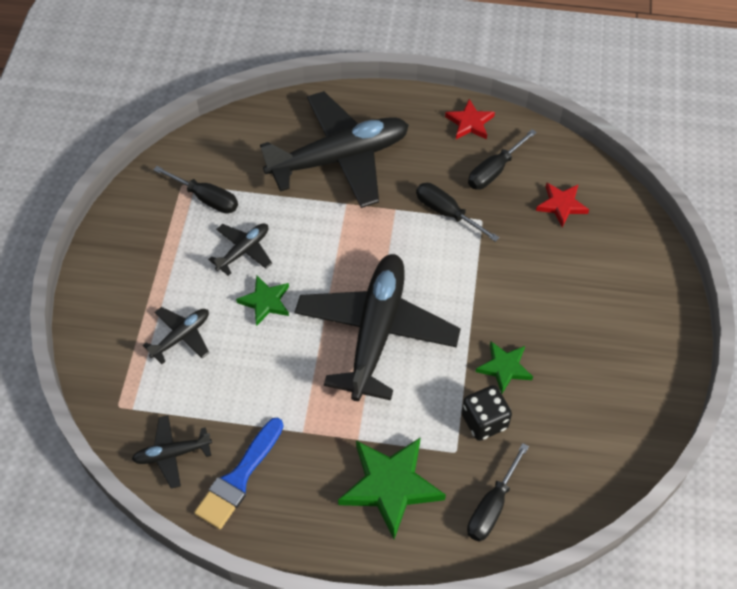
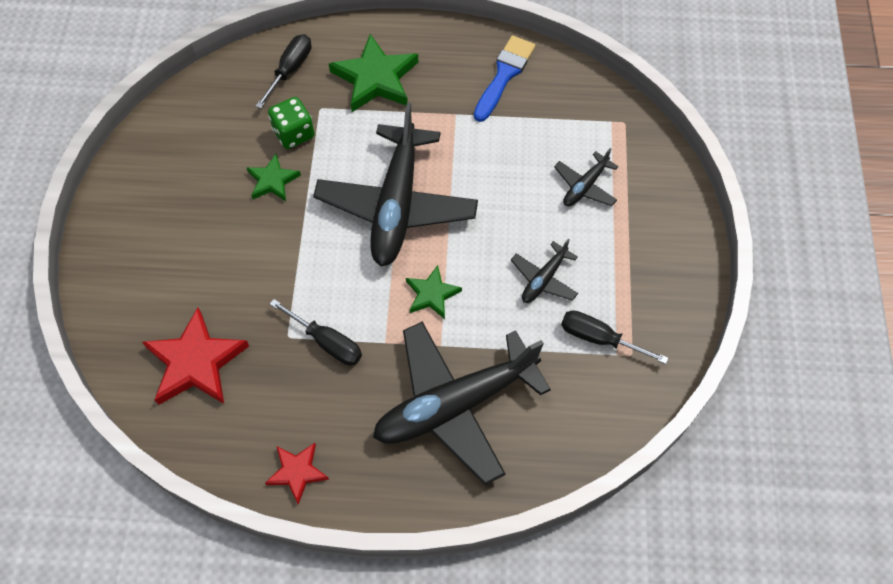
camera: 175 degrees right, 5 degrees up
(172, 454) = (565, 88): black plane -> none
(265, 302) = (510, 226): green star -> green star (432, 294)
(484, 421) = (294, 133): black dice -> green dice
(494, 170) = (270, 403): black screwdriver -> none
(561, 205) = (196, 362): red star -> red star, size x1.76

